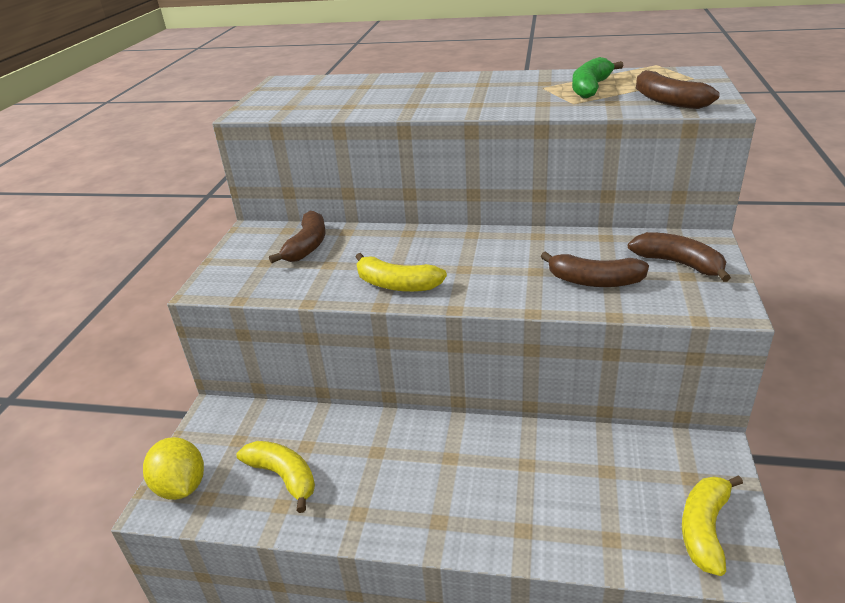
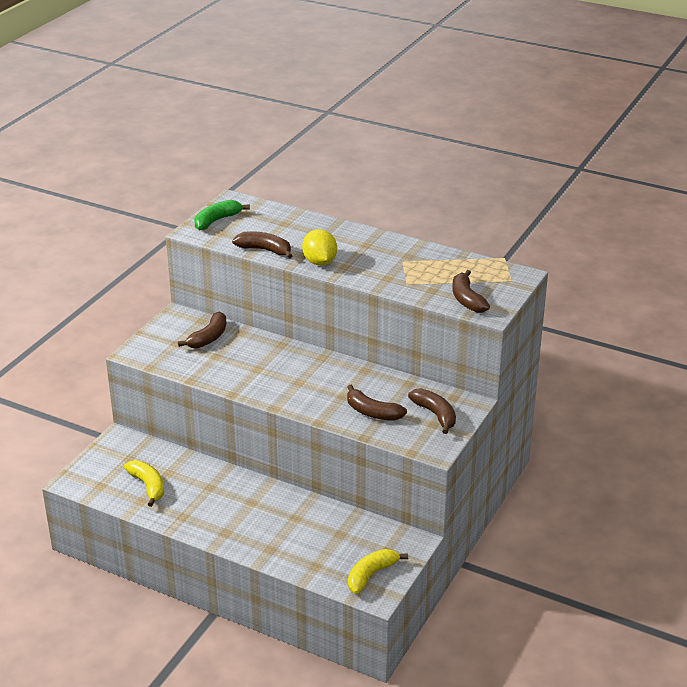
camera: 15 degrees right, 0 degrees up
(181, 487) = (87, 476): yellow lemon -> yellow lemon (319, 262)
(358, 109) = (265, 250): none -> brown banana
(397, 285) = (250, 382): yellow banana -> none
(590, 88) = (432, 271): green banana -> green banana (217, 220)

